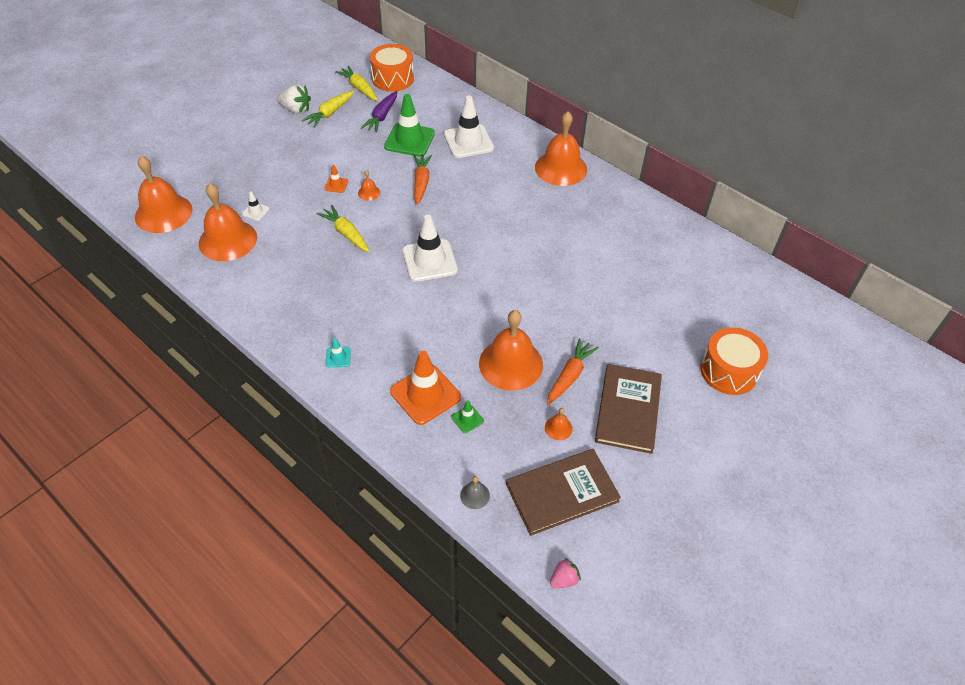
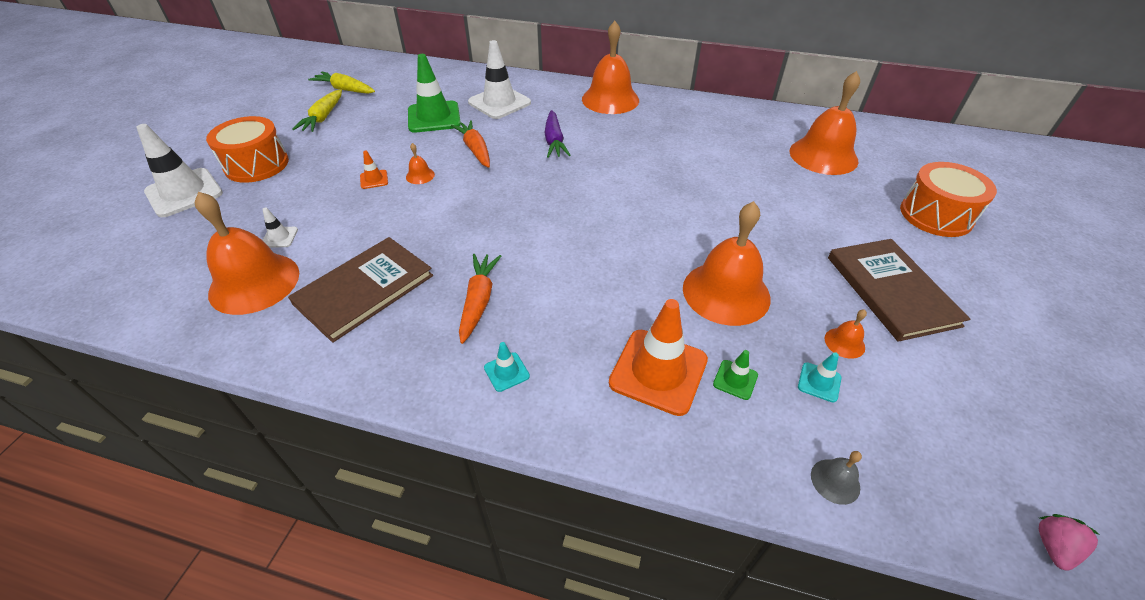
camera: 25 degrees left, 5 degrees down
(163, 213) = (134, 281): orange bell -> orange bell (823, 155)
(296, 110) = (278, 124): white strawberry -> none
(346, 234) = (420, 224): yellow carrot -> none
(382, 116) = (388, 106): purple carrot -> purple carrot (554, 141)
(393, 78) = (378, 74): orange drum -> orange drum (257, 165)
(429, 260) = (542, 219): white traffic cone -> white traffic cone (184, 193)
(518, 443) = (819, 382): none -> turquoise traffic cone
(562, 493) = (927, 422): brown book -> brown book (364, 290)
(569, 376) = (799, 280): orange carrot -> orange carrot (478, 301)

